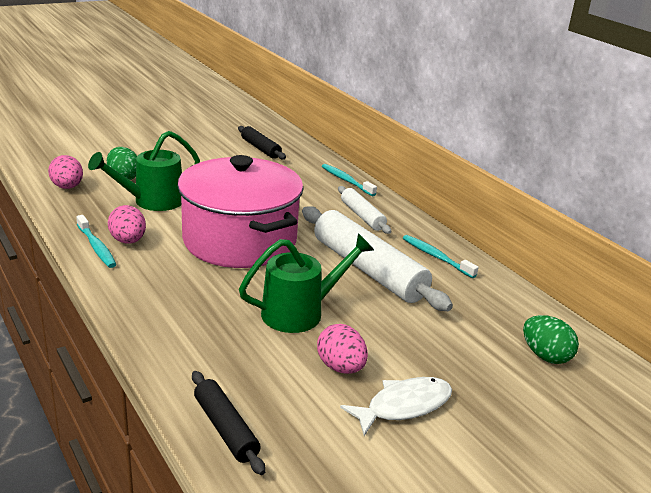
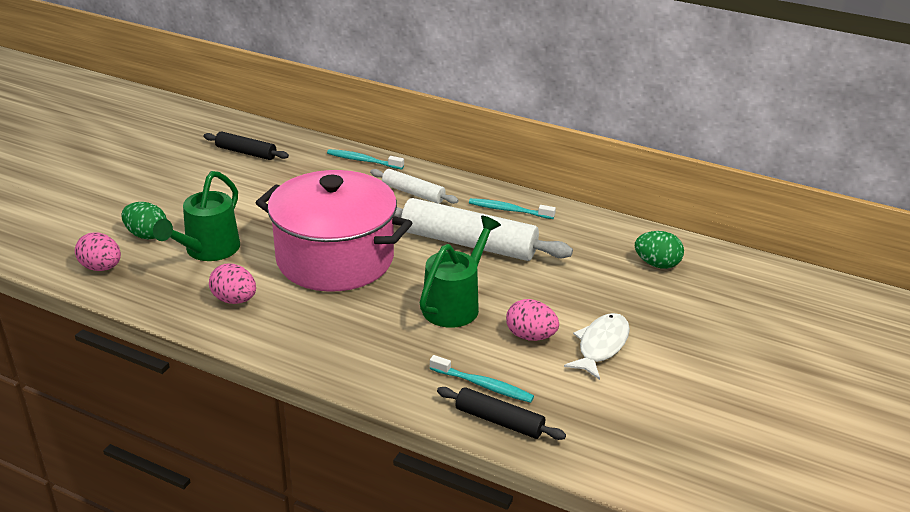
camera: 30 degrees left, 5 degrees up
(96, 247) = (212, 318): turquoise toothbrush -> turquoise toothbrush (483, 385)

